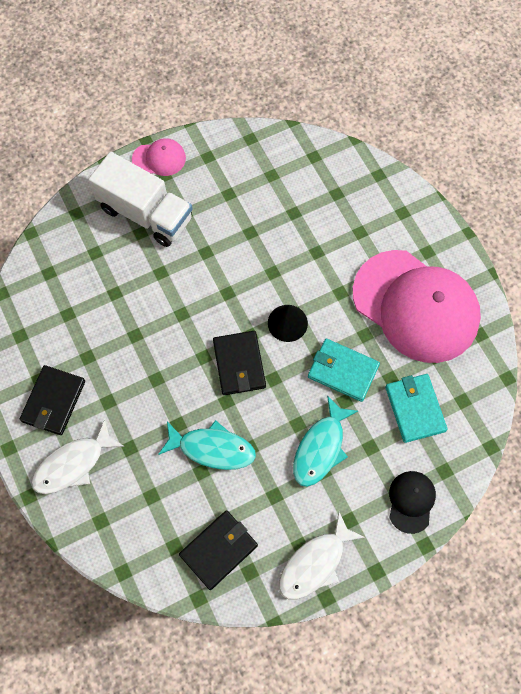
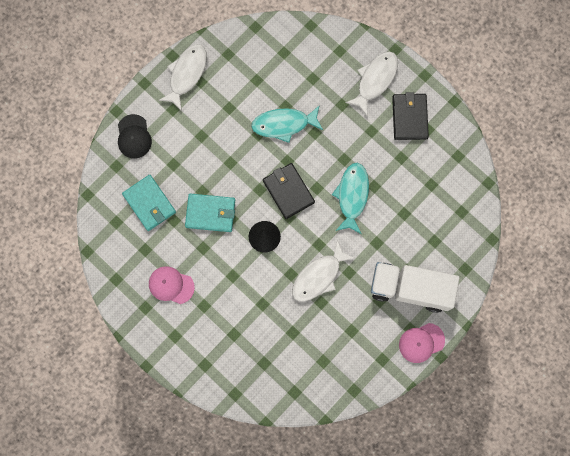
camera: 160 degrees right, 10 degrees up
(219, 550) = (253, 60): black wallet -> none
(241, 259) = (319, 276): none -> white fish
(321, 448) = (208, 151): turquoise fish -> turquoise fish (352, 196)
(416, 306) = (171, 285): pink cap -> pink cap, size x0.43

